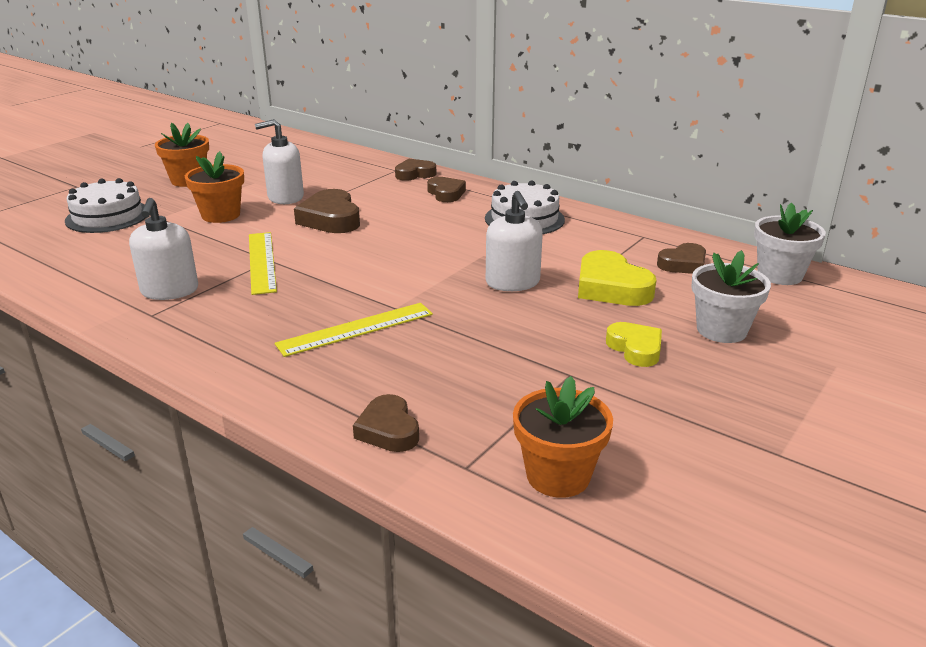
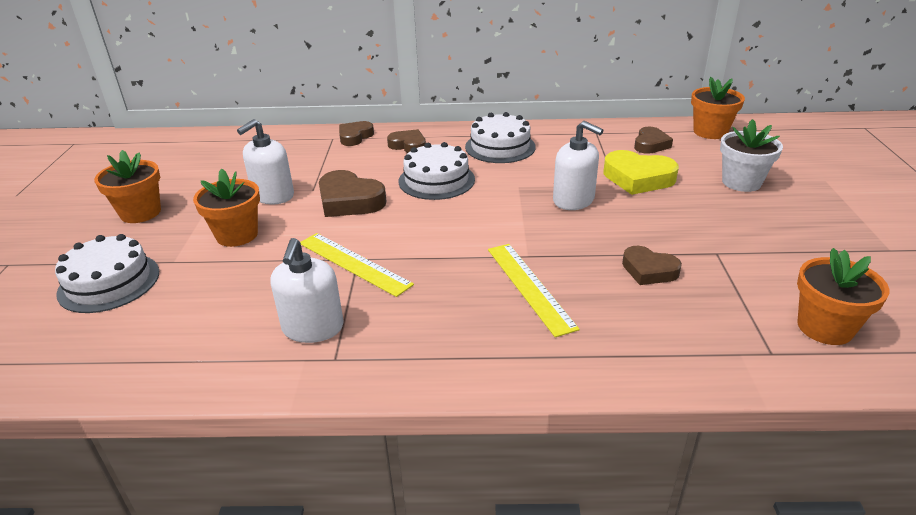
camera: 35 degrees left, 5 degrees up
(169, 291) = (313, 328): white soap dispenser -> white soap dispenser turned 45 degrees clockwise
(356, 329) = (529, 287): yellow ruler -> yellow ruler turned 45 degrees counterclockwise
(388, 430) = (685, 354): brown heart -> brown heart (649, 270)
(422, 227) = (436, 180): none -> white cake
(635, 348) = (720, 216): yellow heart -> none
(779, 275) = (710, 132): white flower pot -> orange flower pot

